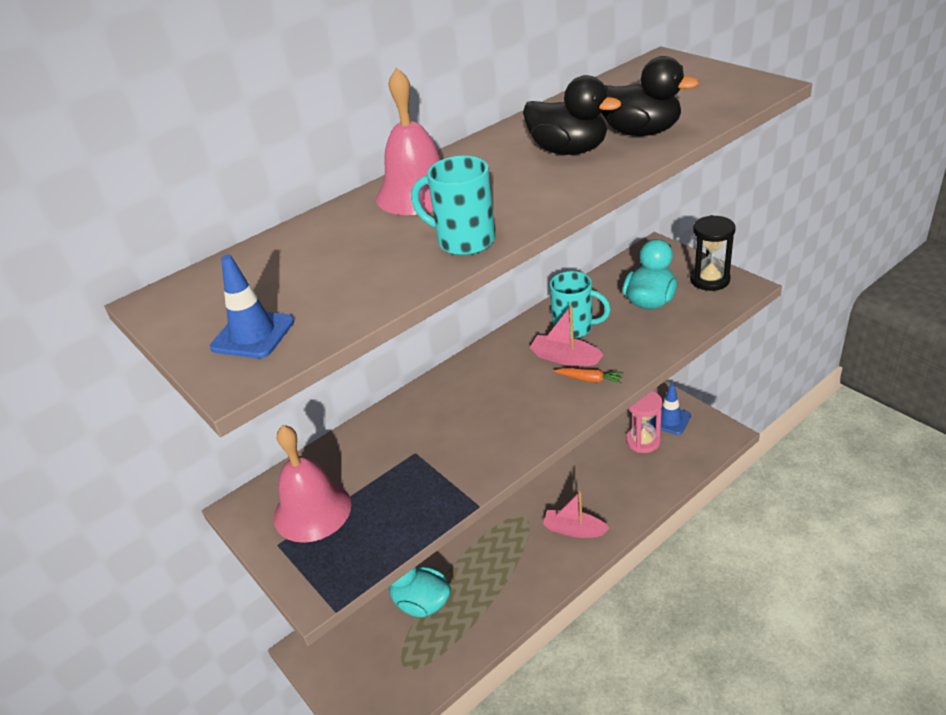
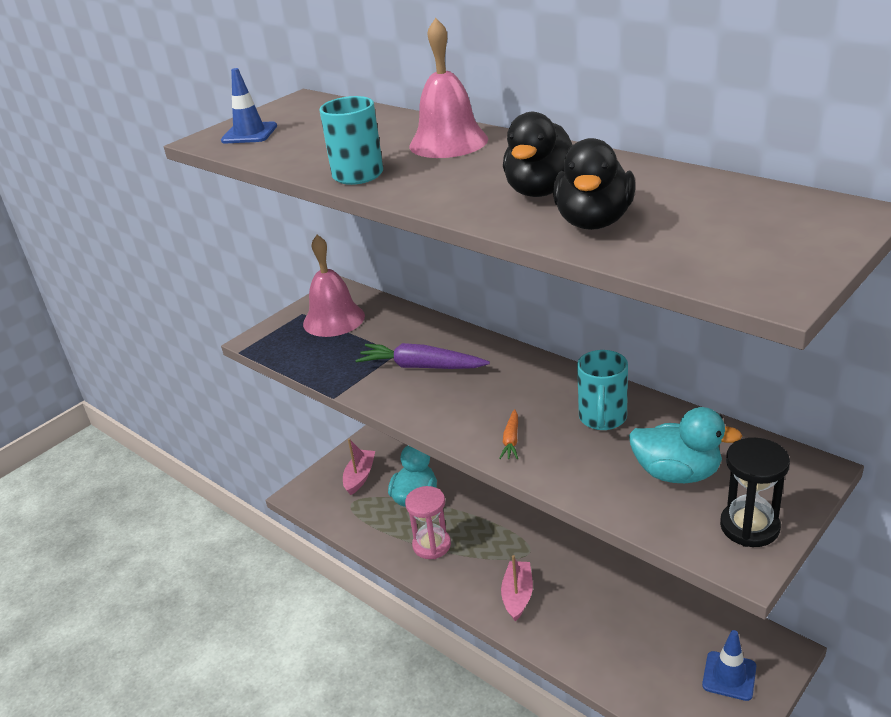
camera: 80 degrees right, 5 degrees down
(450, 434) = (421, 367): none -> purple carrot
(565, 358) = (545, 418): pink boat -> pink boat (360, 477)
(643, 441) = (677, 648): pink hourglass -> pink hourglass (432, 545)

